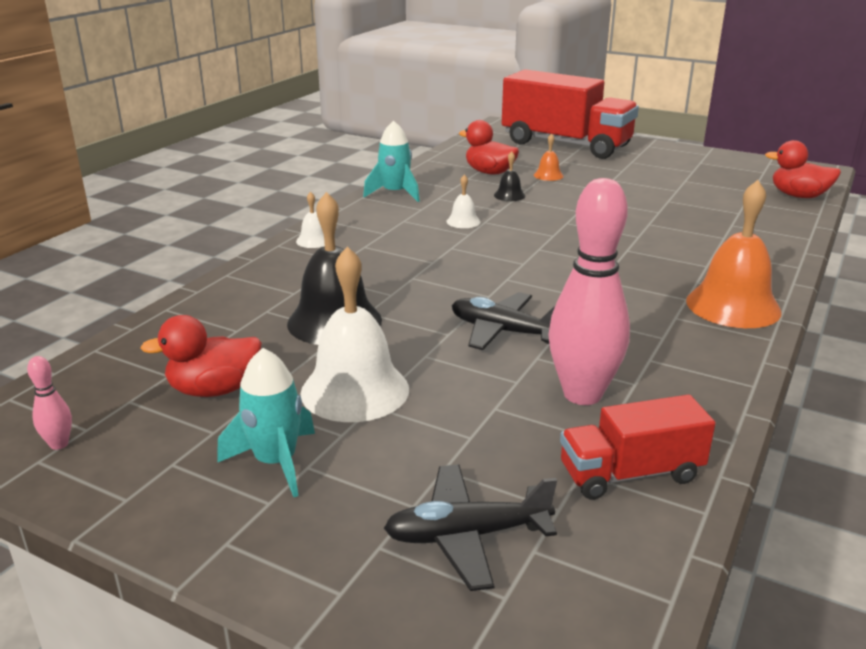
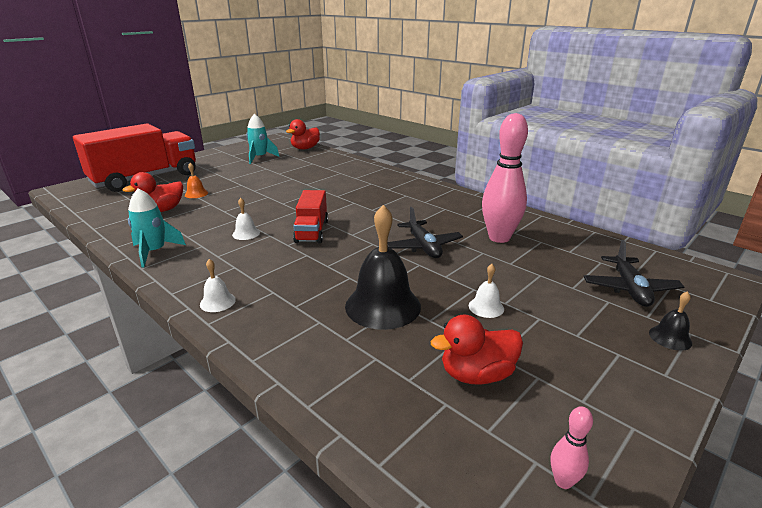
camera: 75 degrees left, 0 degrees up
(214, 390) = (476, 374): red duck -> red duck turned 75 degrees clockwise
(276, 462) = (574, 347): turquoise rocket -> turquoise rocket (260, 158)
(355, 390) = (486, 307): white bell -> white bell, size x0.46
(503, 331) = (423, 246): black plane -> black plane turned 60 degrees counterclockwise
(509, 195) = (216, 211): black bell -> black bell (670, 337)
(630, 474) = (569, 240): red truck -> red truck (312, 231)
(733, 306) = (419, 188): orange bell -> none

